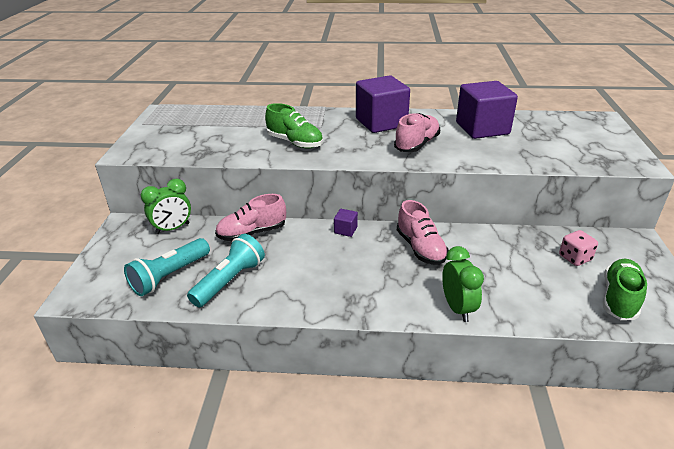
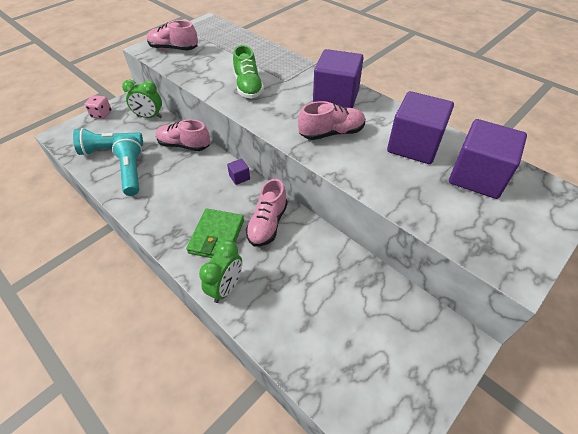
camera: 40 degrees right, 15 degrees up
(163, 143) = (174, 49): none -> pink shoe
(229, 281) = (132, 172): turquoise flashlight -> turquoise flashlight turned 90 degrees counterclockwise
(393, 280) = (216, 236): none -> green wallet
(544, 128) = (477, 176): none -> purple cube
(574, 258) = (374, 315): pink dice -> pink dice (101, 114)
(619, 298) = (357, 377): green shoe -> none

